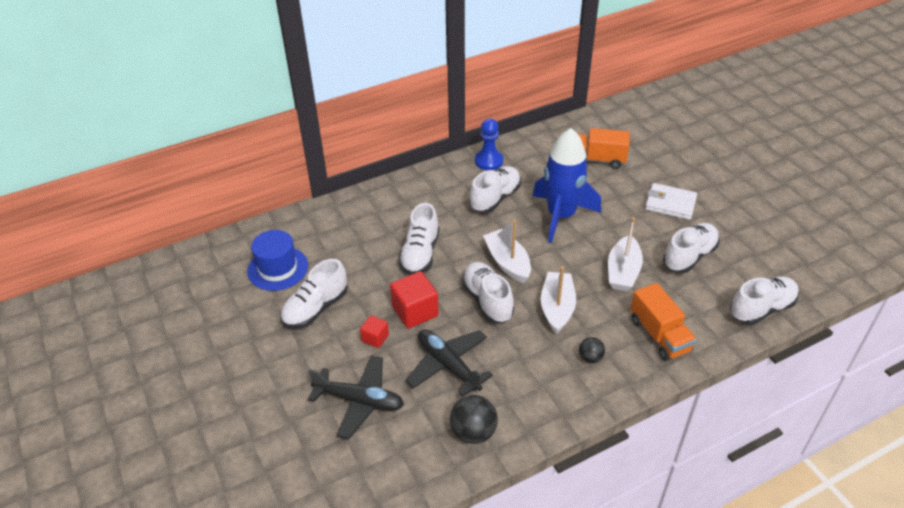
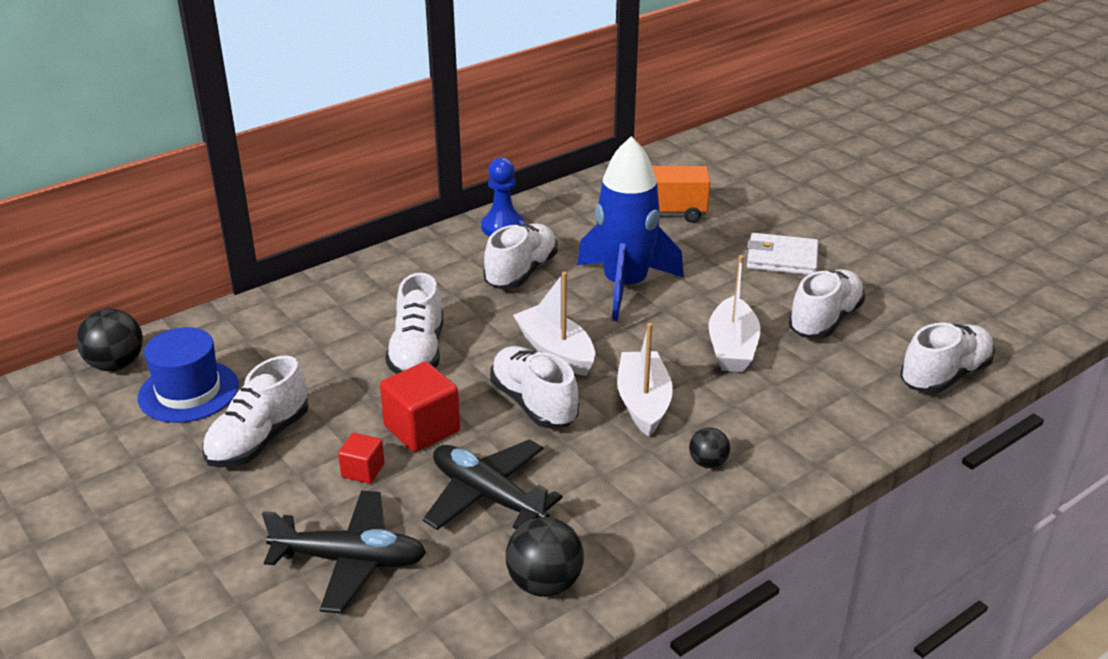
camera: 10 degrees left, 10 degrees down
(237, 244) = (116, 365): none -> black ball
(659, 335) = (805, 423): orange truck -> none

